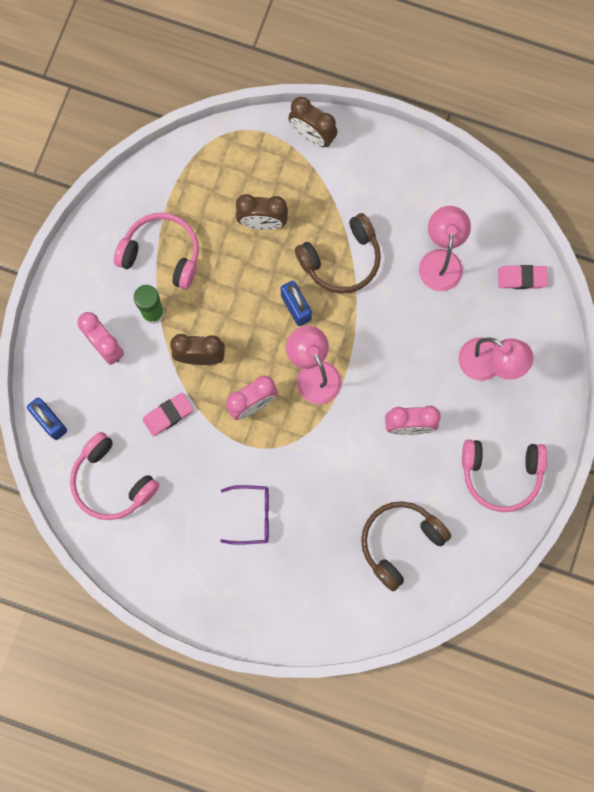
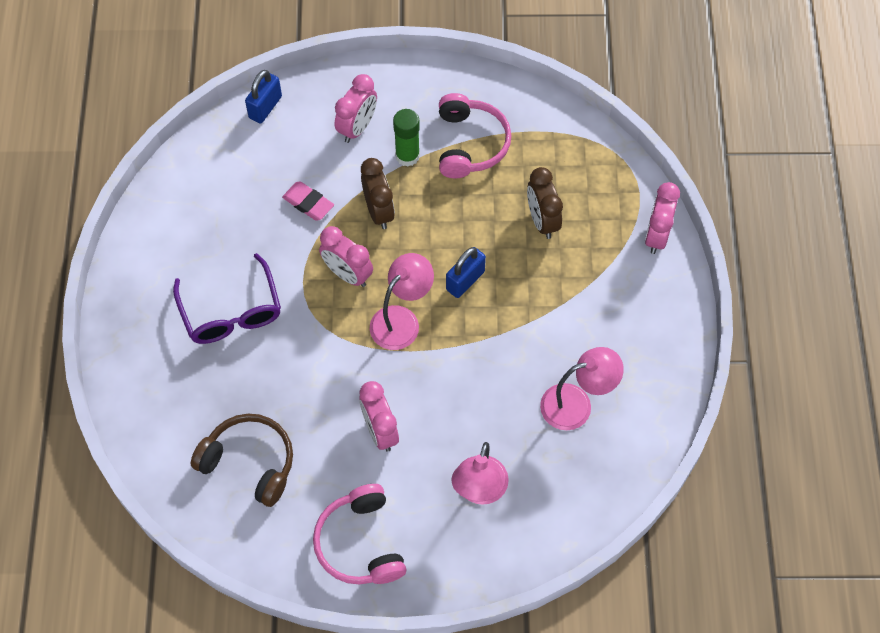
camera: 70 degrees right, 15 degrees down
(112, 482) = (224, 177): pink headphones -> none
(252, 515) = (231, 312): purple glasses -> purple glasses, size x1.54
(312, 135) = (656, 235): brown clock -> pink clock
(341, 260) = (534, 306): brown headphones -> none
(522, 278) = (593, 494): pink eraser -> none

